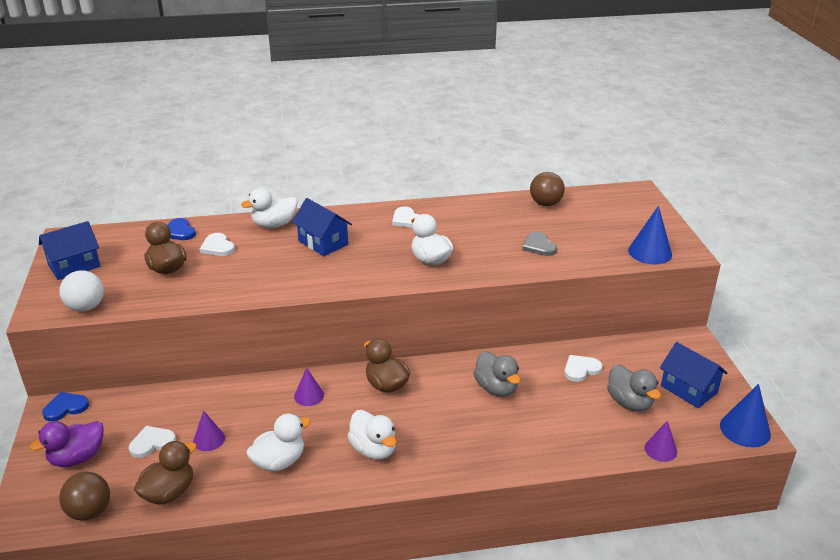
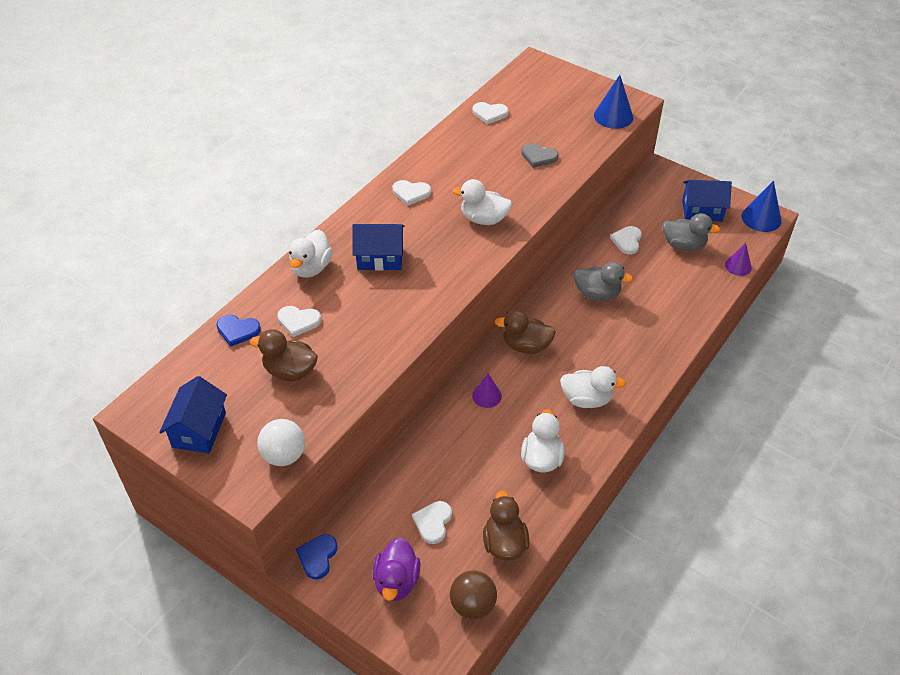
camera: 45 degrees left, 15 degrees up
(209, 439) = (469, 485): purple cone -> none
(545, 204) = (489, 113): brown ball -> white heart

